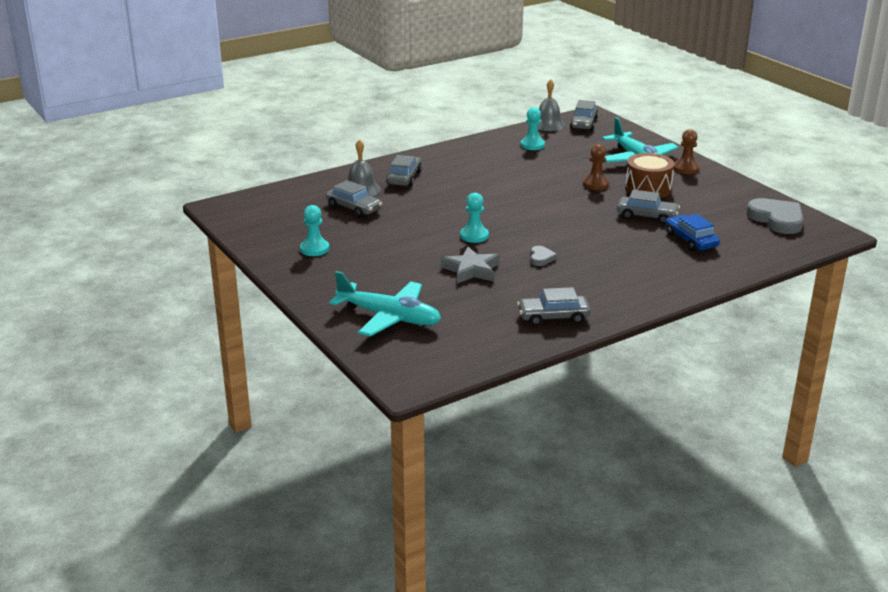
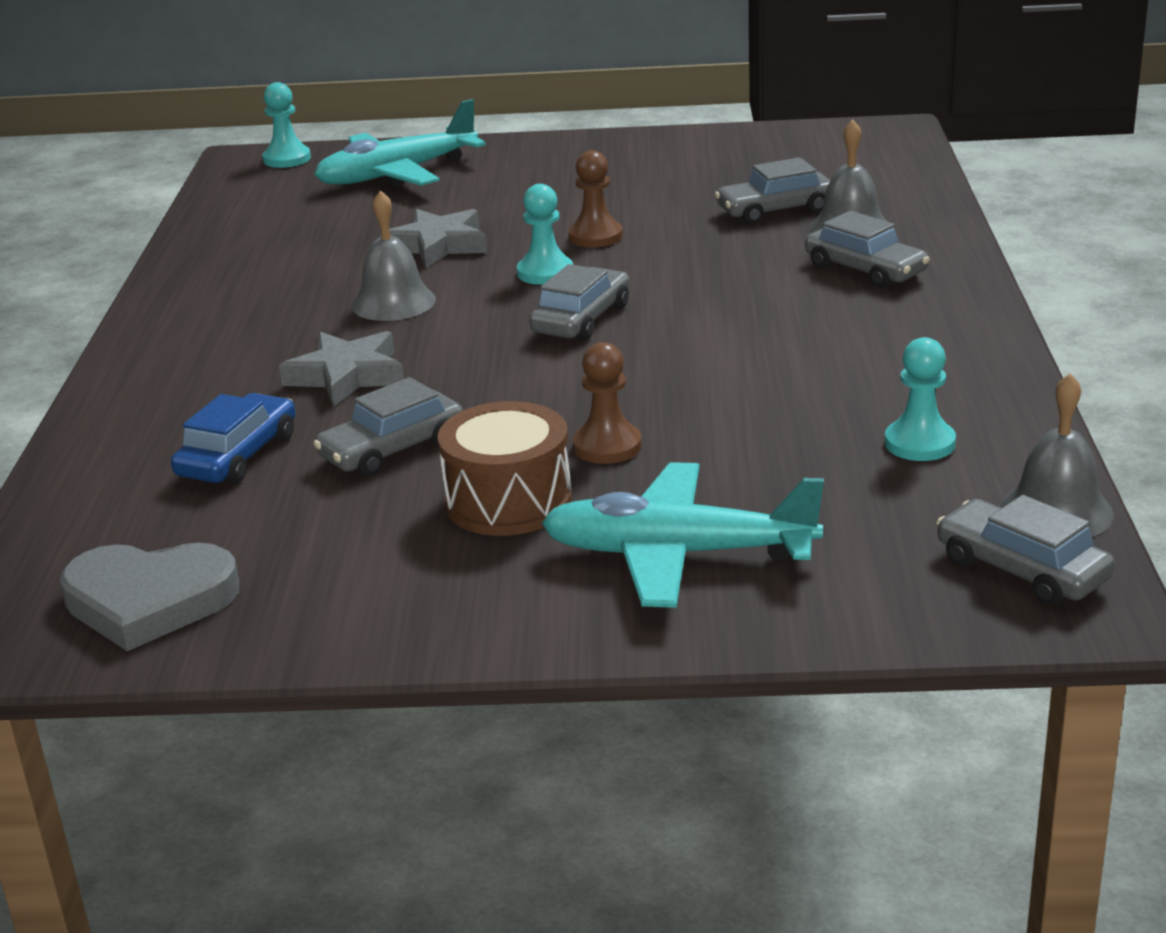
camera: 125 degrees right, 0 degrees up
(314, 249) = (658, 164): turquoise pawn -> turquoise pawn (287, 159)
(541, 258) = (393, 302): grey heart -> grey bell
(553, 317) = (226, 264): grey car -> grey car (581, 319)
(612, 243) = (347, 376): none -> grey star
(686, 169) = (547, 603): brown pawn -> brown pawn (595, 236)
(691, 240) = (238, 455): blue car -> blue car turned 75 degrees counterclockwise

